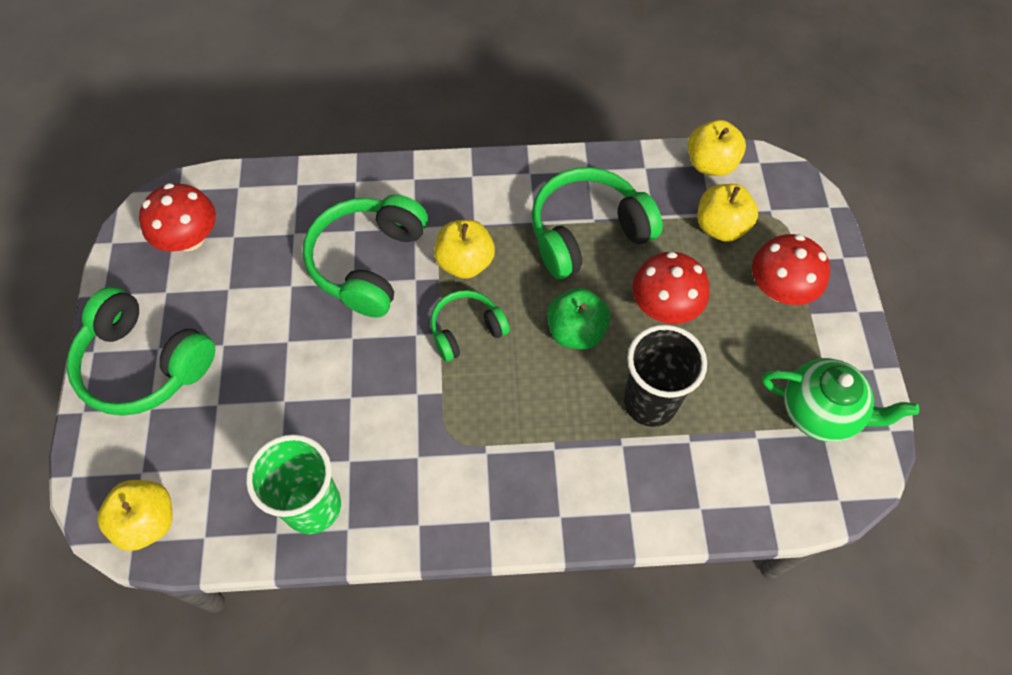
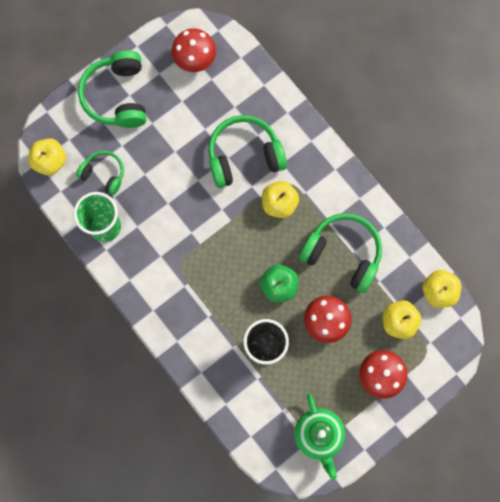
camera: 55 degrees right, 15 degrees up
(466, 330) = (241, 232): green headphones -> green headphones (104, 174)

